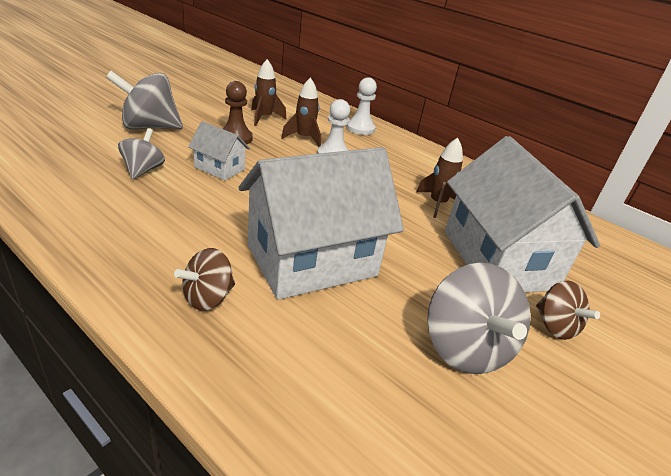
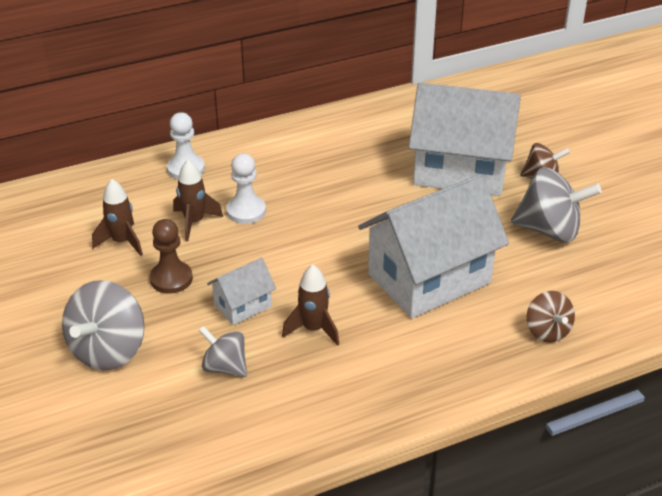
camera: 60 degrees left, 5 degrees up
(208, 297) = (458, 350): brown spinning top -> brown spinning top (547, 331)
(312, 261) = (429, 278): white house -> white house turned 60 degrees clockwise
(437, 204) = (367, 171): brown rocket -> brown rocket (313, 329)

